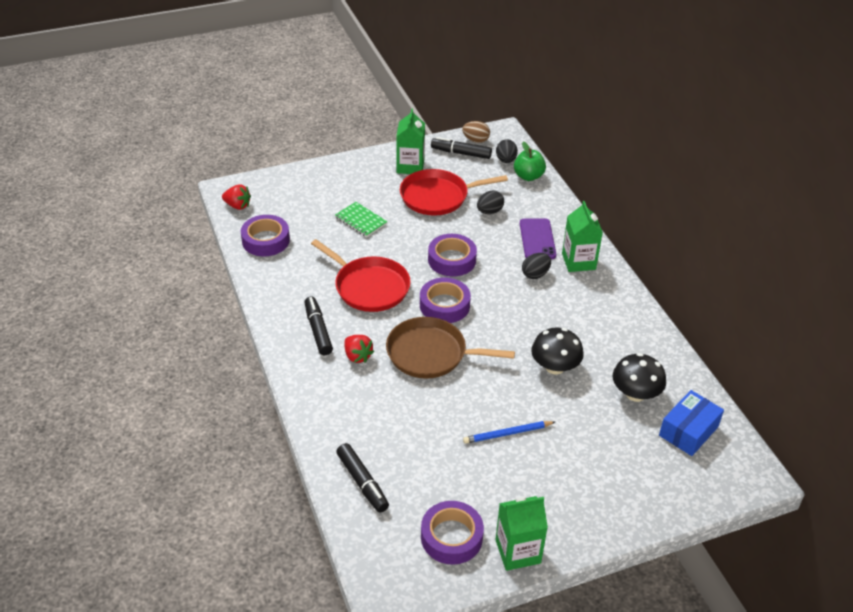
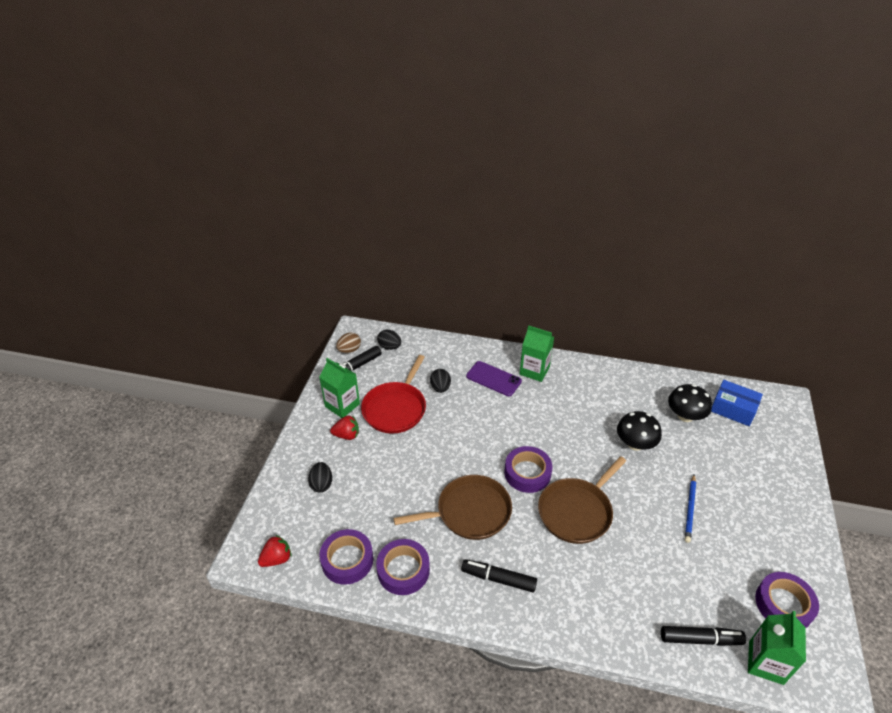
camera: 55 degrees left, 0 degrees up
(357, 356) = (549, 565): red strawberry -> red strawberry (347, 435)
(361, 221) = (381, 474): green notebook -> none
(369, 287) = (469, 512): red pan -> brown pan
(452, 260) = (478, 440): purple tape -> purple tape (403, 570)
(518, 551) = (811, 568): green carton -> green carton (766, 662)
(528, 176) = (419, 345): green apple -> none
(535, 274) = (531, 401): black egg -> black egg (321, 484)
(688, 431) = (733, 409): blue box -> blue box turned 45 degrees counterclockwise

